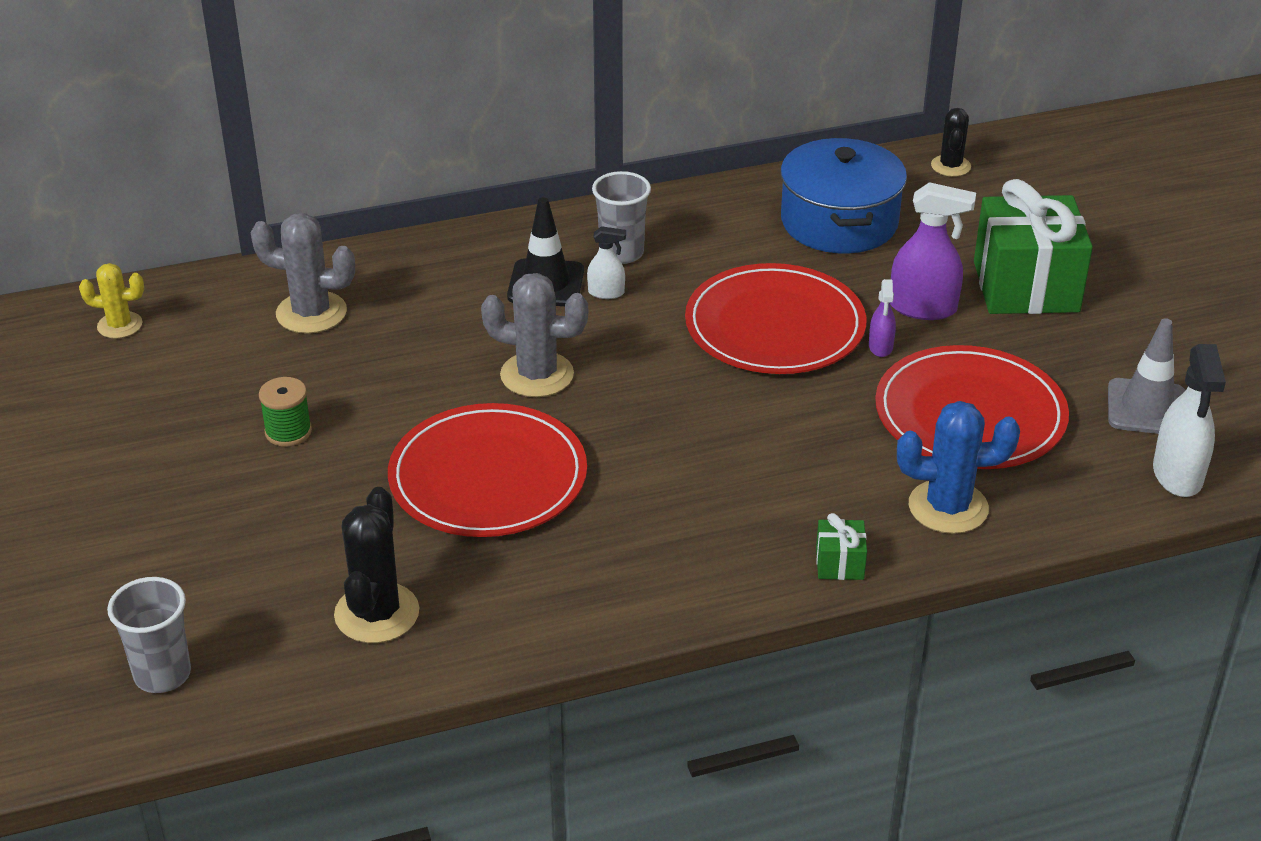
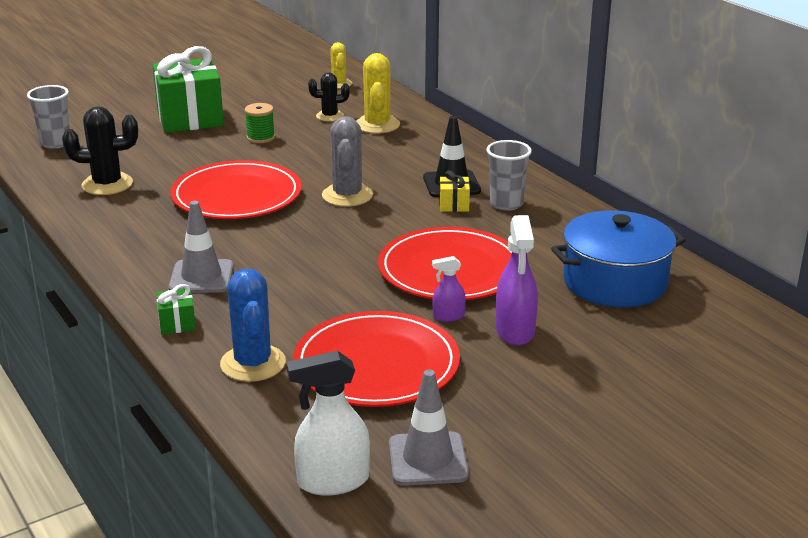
camera: 75 degrees right, 10 degrees down
(311, 313) = (377, 125): grey cactus -> yellow cactus
(606, 292) = (454, 205): white spray bottle -> yellow gift
(723, 532) = (201, 277): none -> grey traffic cone
(950, 166) = (752, 327): black cactus -> black cactus (329, 116)
(1026, 287) = (582, 380): green gift -> green gift (190, 118)

